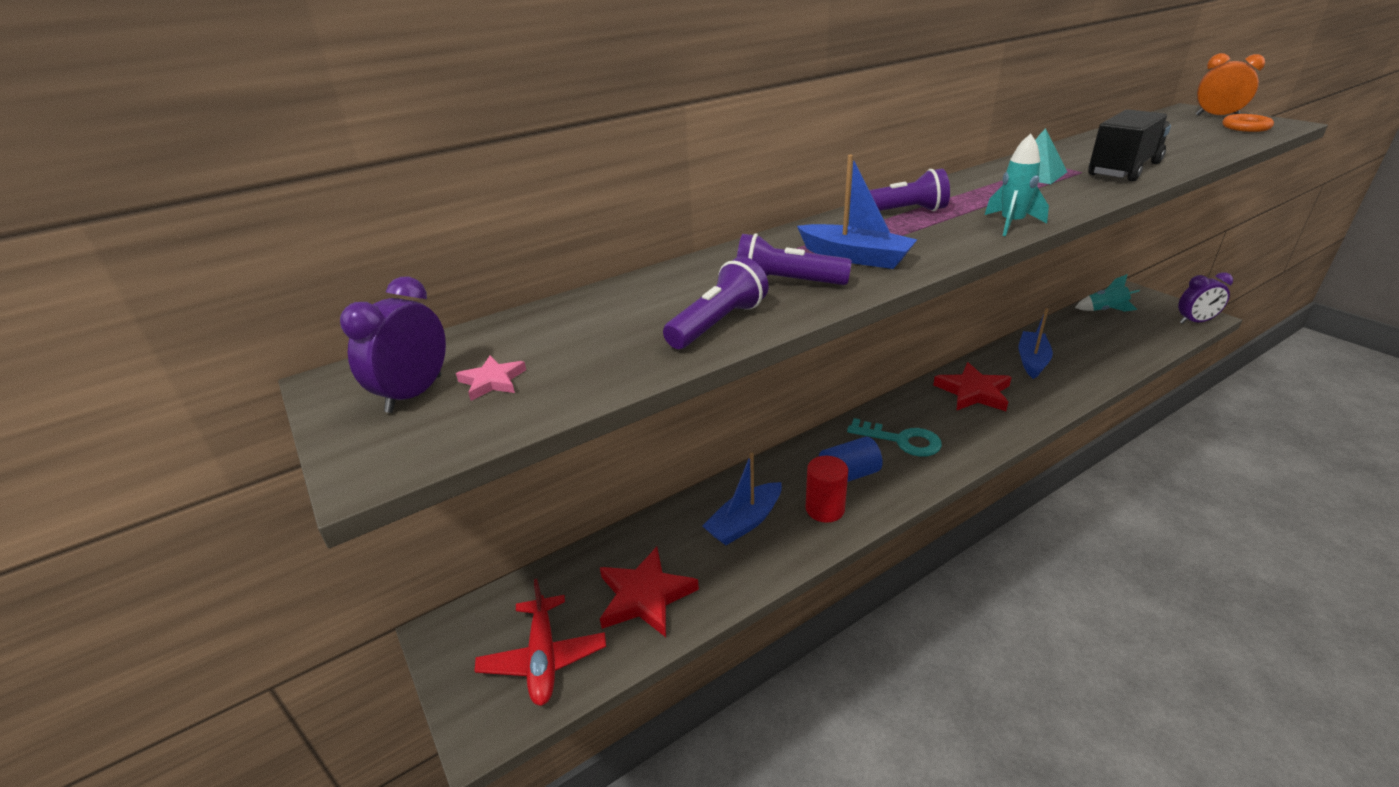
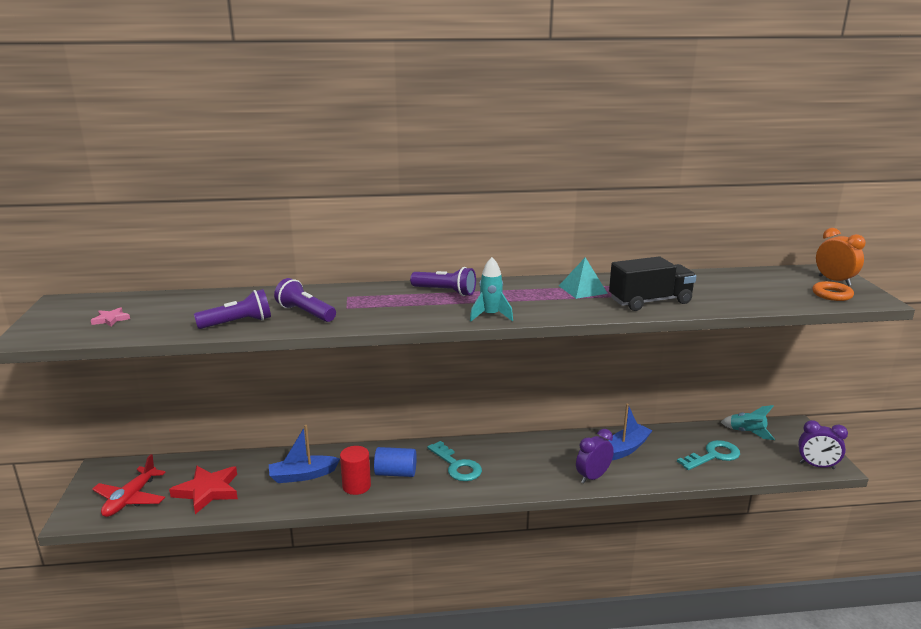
camera: 25 degrees right, 10 degrees down
(414, 394) = (77, 315): purple clock -> purple clock (593, 477)
(855, 257) = (365, 310): blue boat -> none
(973, 392) = (550, 454): red star -> none
(1109, 341) = (713, 456): none -> turquoise key

